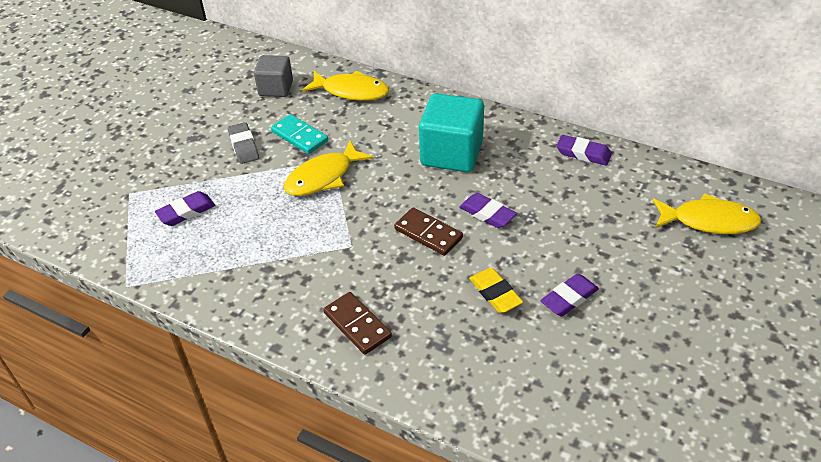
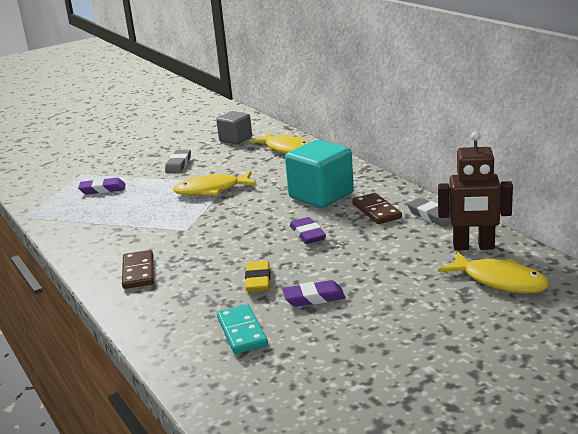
camera: 30 degrees right, 20 degrees down
(299, 136) = (221, 166): turquoise domino -> turquoise domino (242, 332)
(428, 234) = (248, 235): brown domino -> brown domino (376, 211)
(583, 153) = (431, 216): purple eraser -> grey eraser
(653, 184) = (473, 247): none -> brown robot

